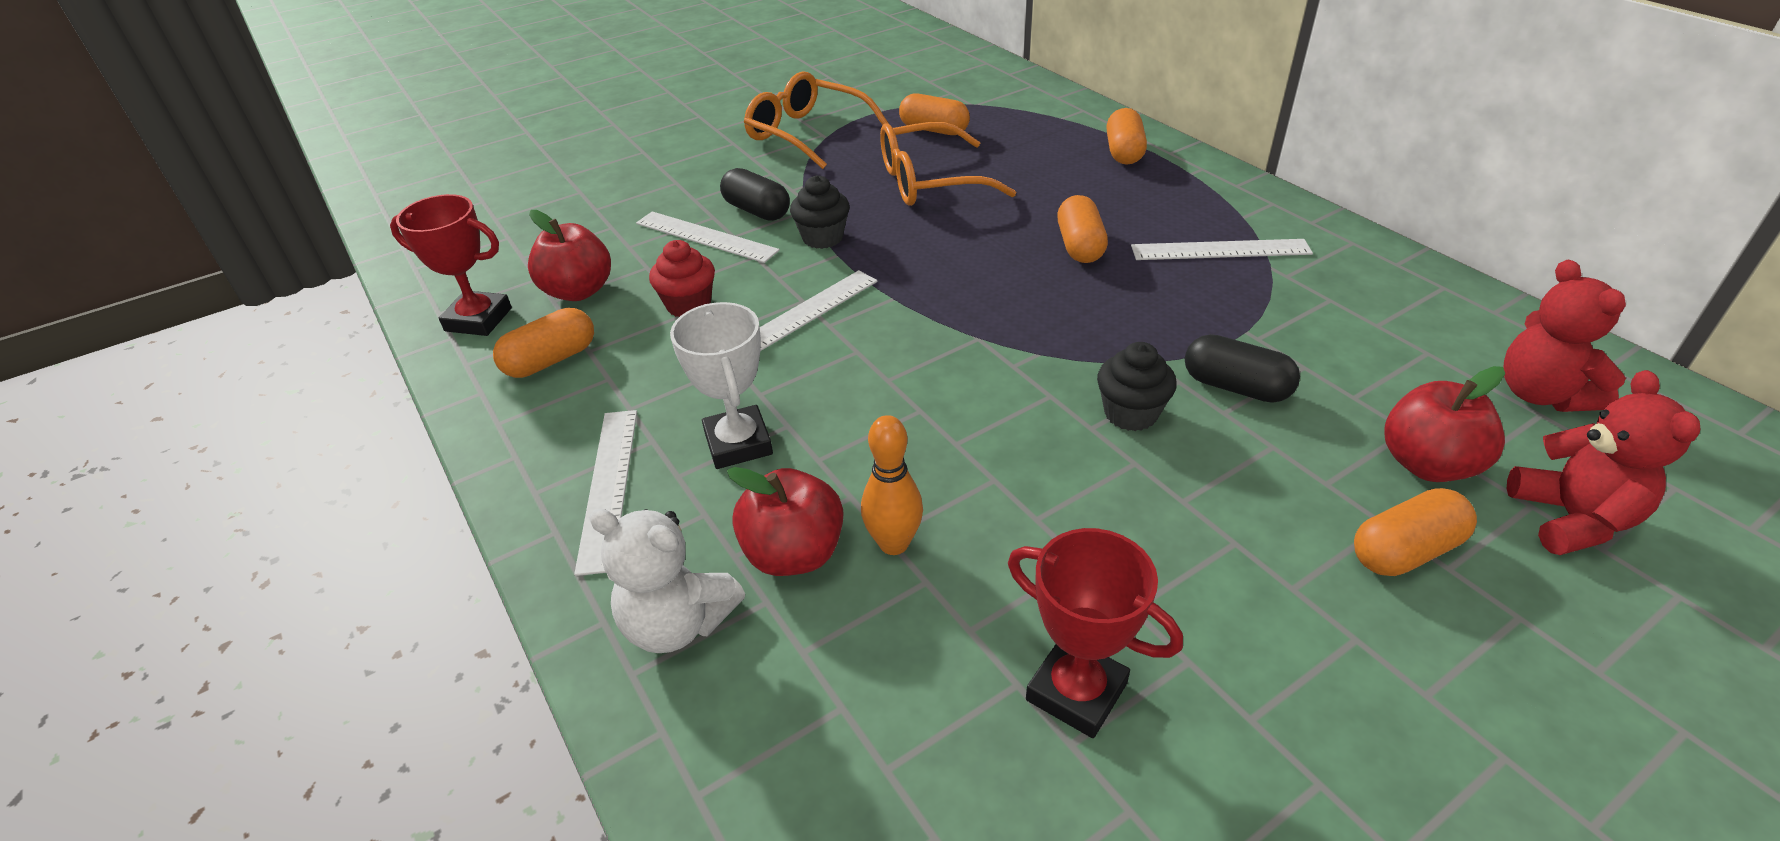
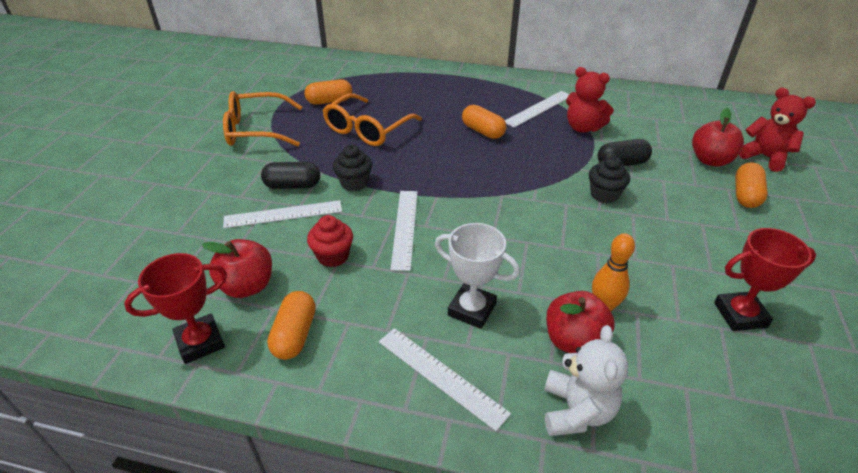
camera: 45 degrees left, 0 degrees up
(678, 623) = (576, 411): white teddy bear -> white teddy bear turned 60 degrees counterclockwise
(1124, 152) = (439, 79): orange capsule -> none
(1540, 394) = (703, 118): red teddy bear -> red teddy bear (583, 127)

